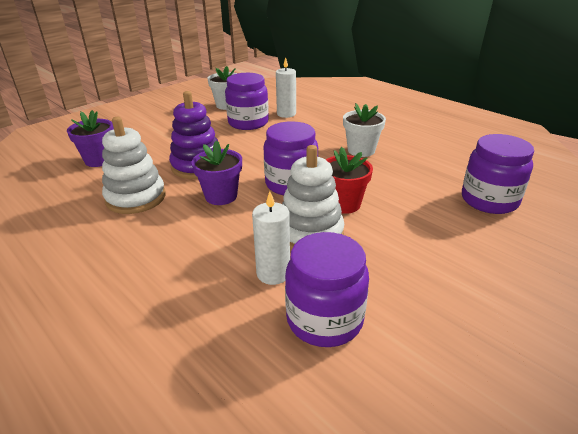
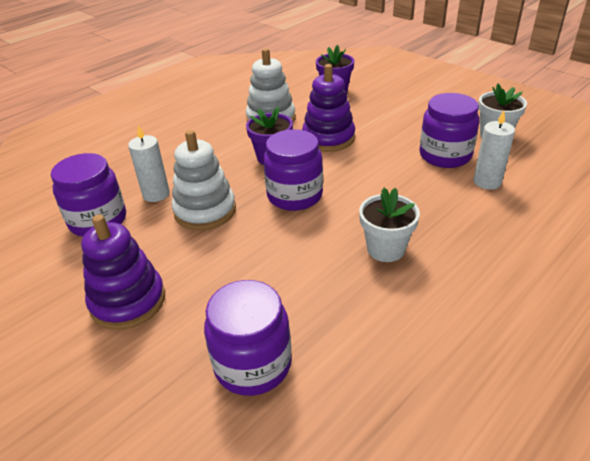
camera: 90 degrees right, 5 degrees up
(344, 204) = (253, 232): red flower pot -> none
(452, 270) = (128, 301): none -> purple stacking toy

